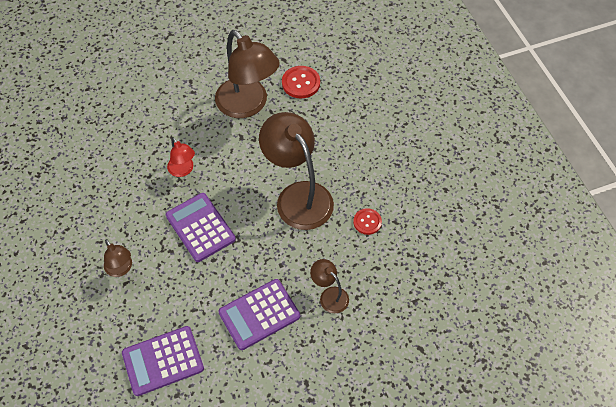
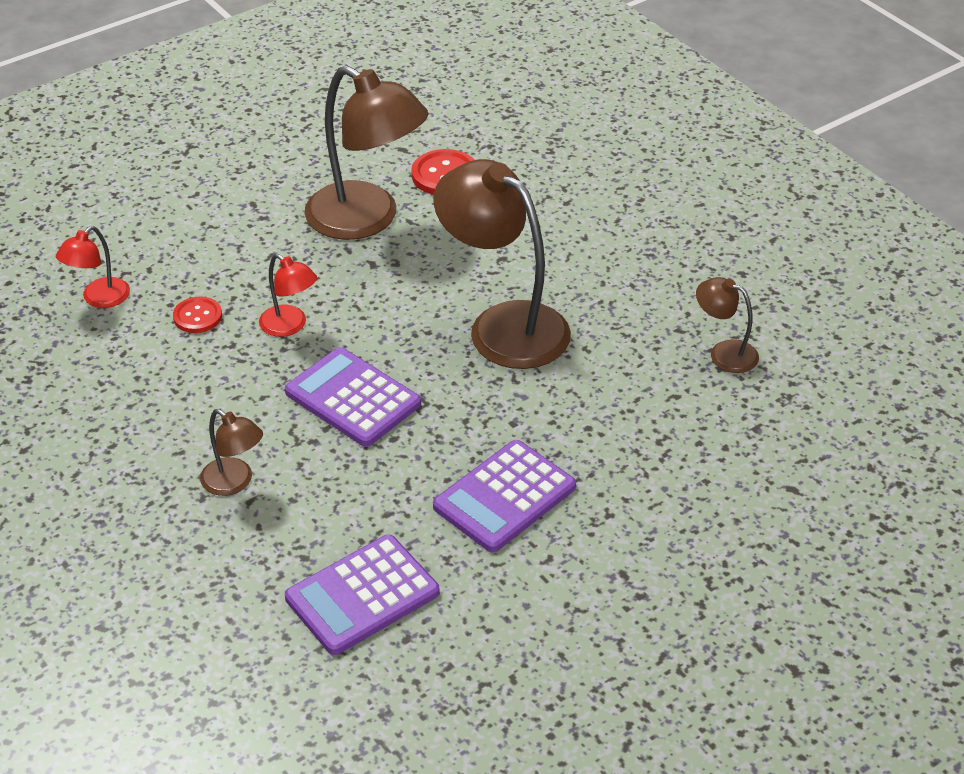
camera: 15 degrees left, 15 degrees down
(90, 129) = (99, 299): none -> red lamp
(329, 295) = (612, 448): brown lamp -> brown lamp (724, 353)
(367, 222) = (633, 338): red button -> red button (197, 316)

